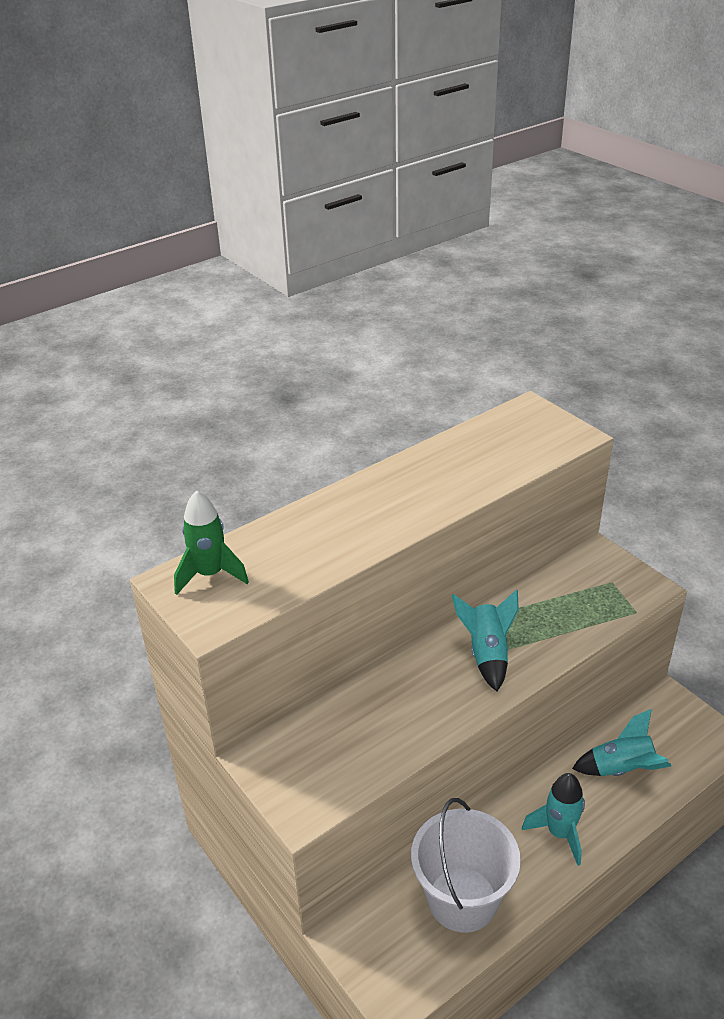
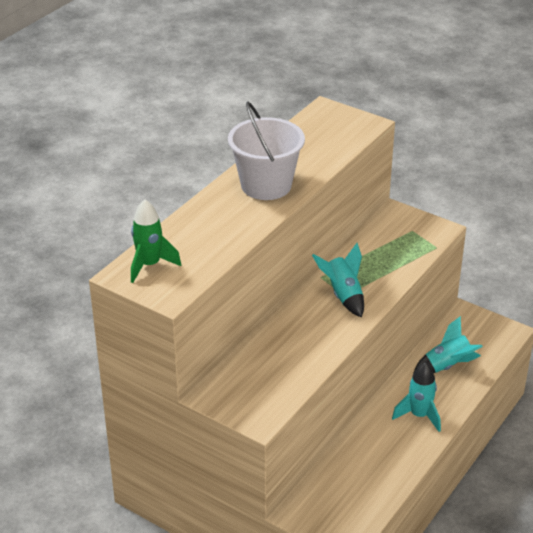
camera: 20 degrees left, 0 degrees up
(462, 899) = (368, 471): white bucket -> white bucket (266, 185)

